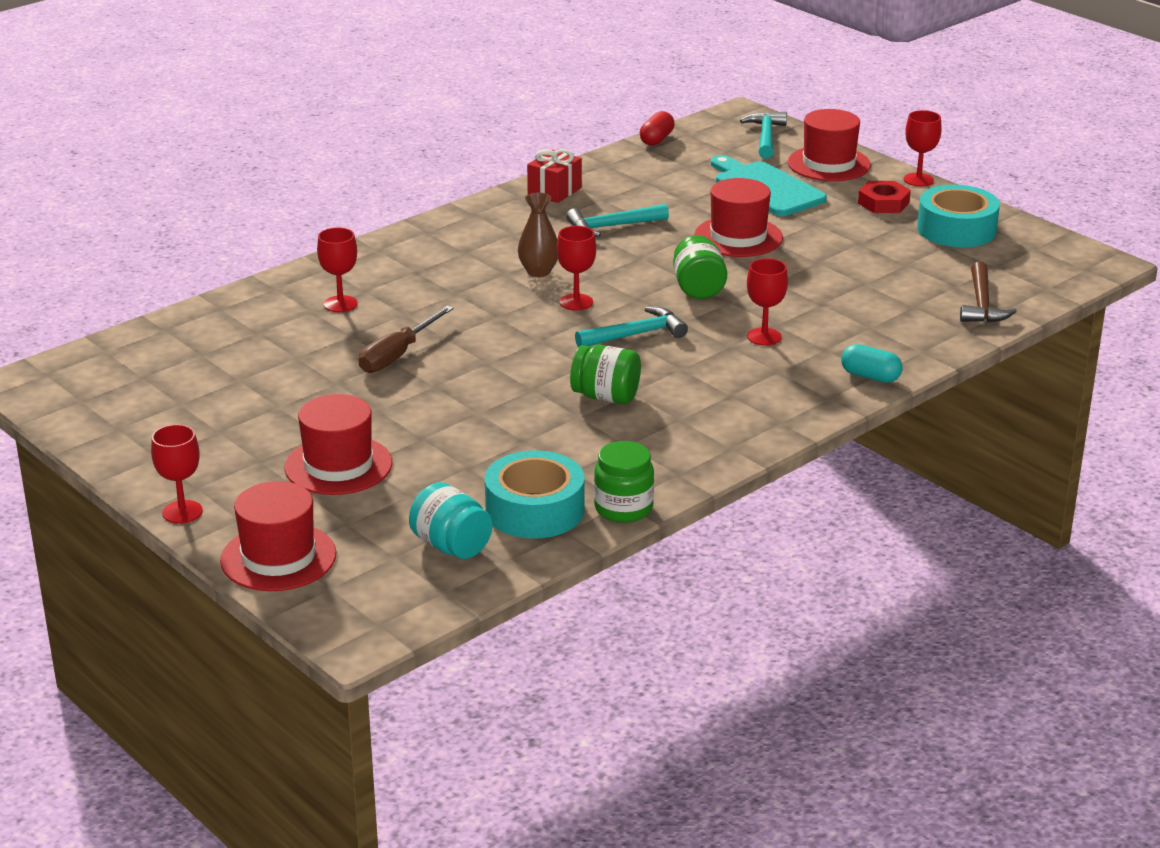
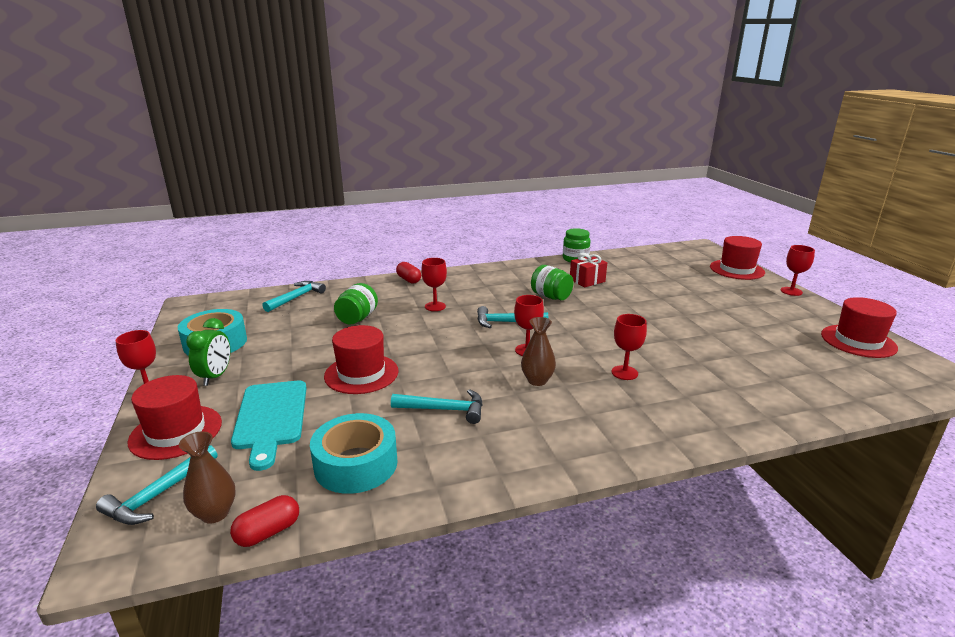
camera: 155 degrees left, 5 degrees down
(338, 465) = (708, 294): red hat -> red hat (858, 341)
(340, 304) = (707, 388): red goblet -> red goblet (624, 373)
(397, 355) = (667, 341): brown screwdriver -> none
(451, 546) = (656, 261): turquoise jar -> none
(534, 510) = (614, 265): turquoise tape -> turquoise tape (356, 464)
(554, 191) = (458, 472): red gift -> red gift (587, 280)
(698, 288) = (437, 341): green jar -> green jar (357, 318)
(708, 138) = (215, 513): none -> brown vase
(870, 376) = (409, 280): turquoise capsule -> red capsule
(883, 203) = (215, 376): red nut -> green clock
(982, 304) = (296, 298): brown hammer -> turquoise hammer

